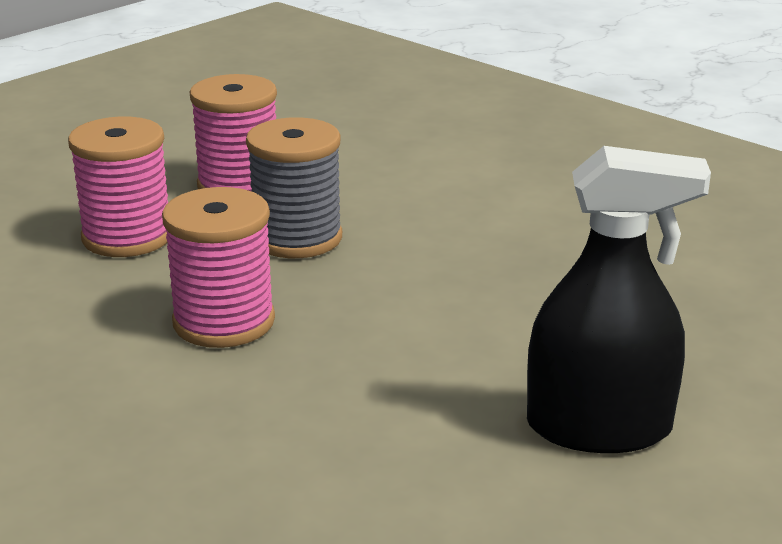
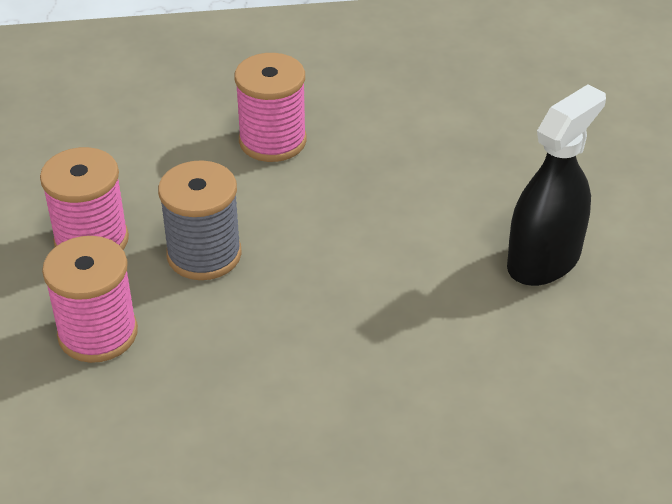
camera: 50 degrees left, 15 degrees up
(224, 322) = (273, 344): pink spool -> pink spool (272, 141)

